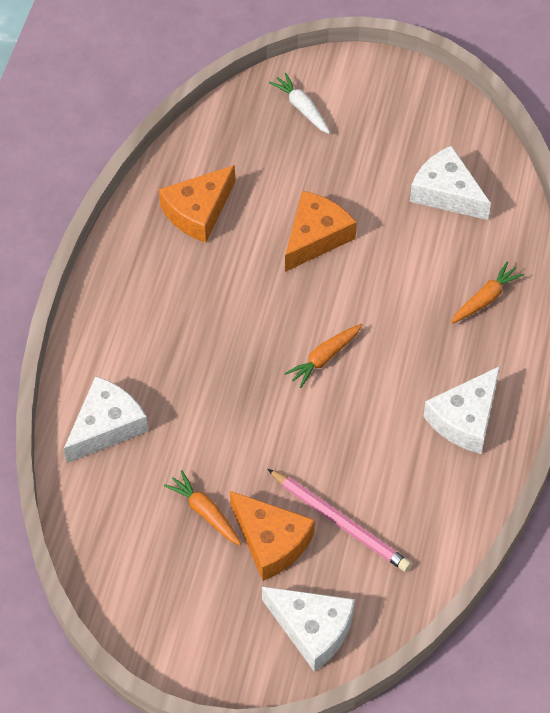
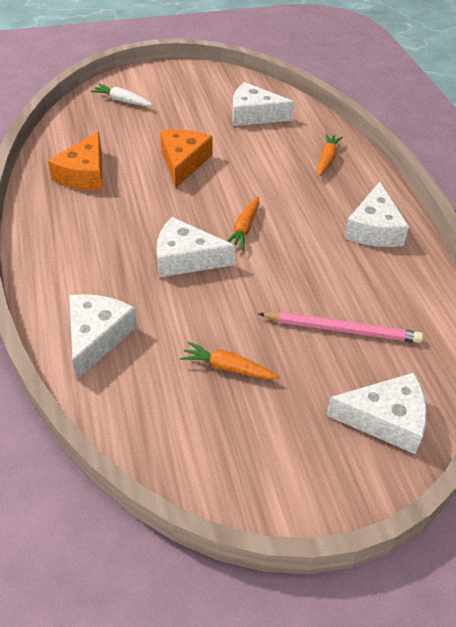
camera: 30 degrees left, 10 degrees down
(240, 371) = (186, 259): none -> white cheese
(271, 541) = (299, 366): orange cheese -> none

